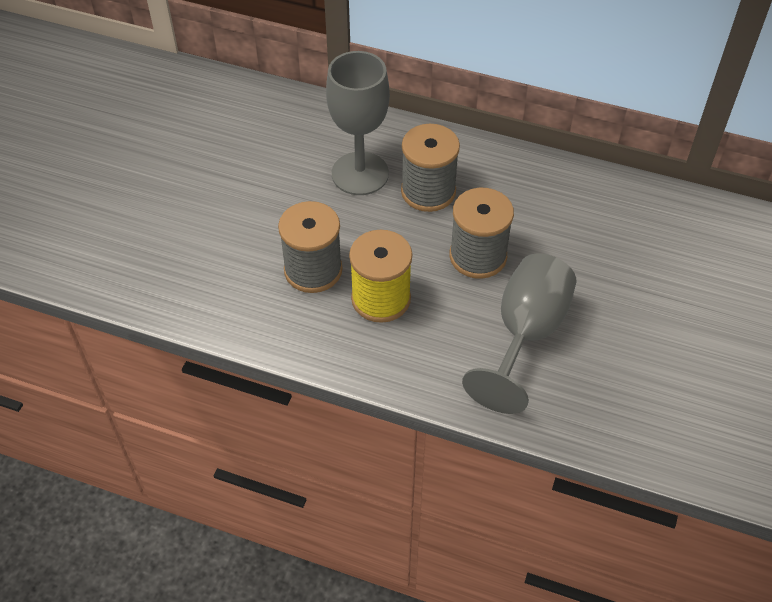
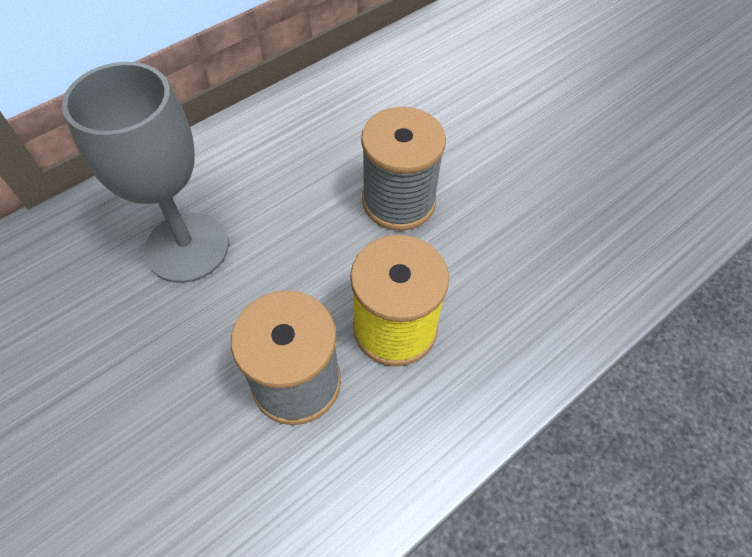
camera: 60 degrees left, 5 degrees up
(428, 191) = (272, 196): grey spool -> none
(525, 334) = (530, 217): grey goblet -> none

